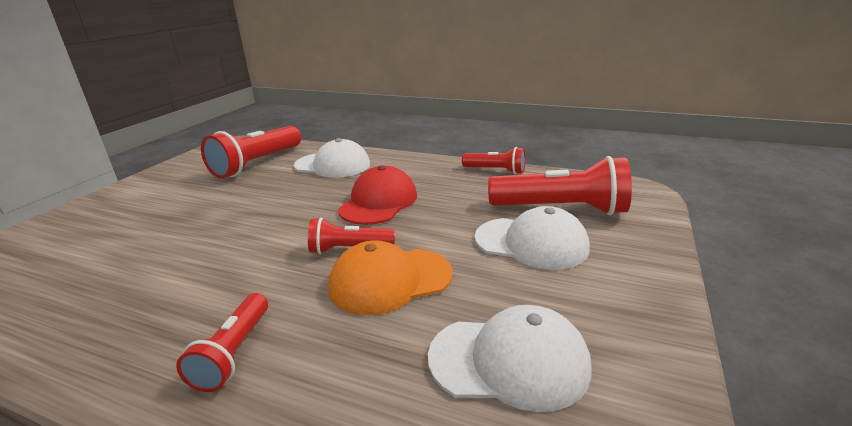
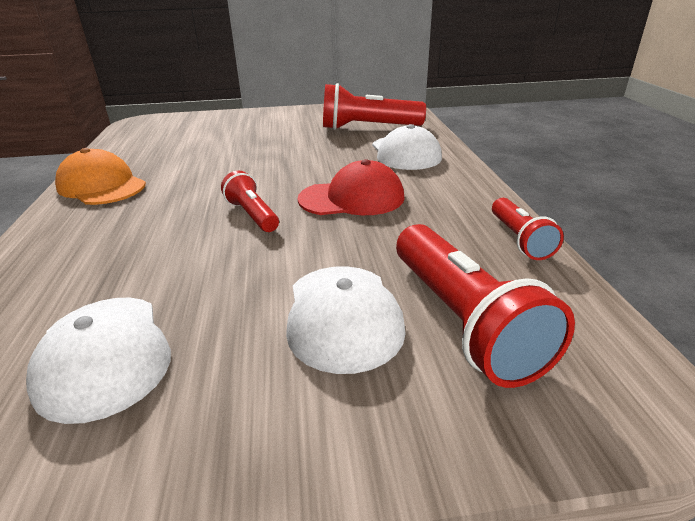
camera: 60 degrees right, 5 degrees up
(234, 353) = (96, 223): red flashlight -> none
(390, 280) = (212, 250): orange cap -> orange cap (101, 186)

